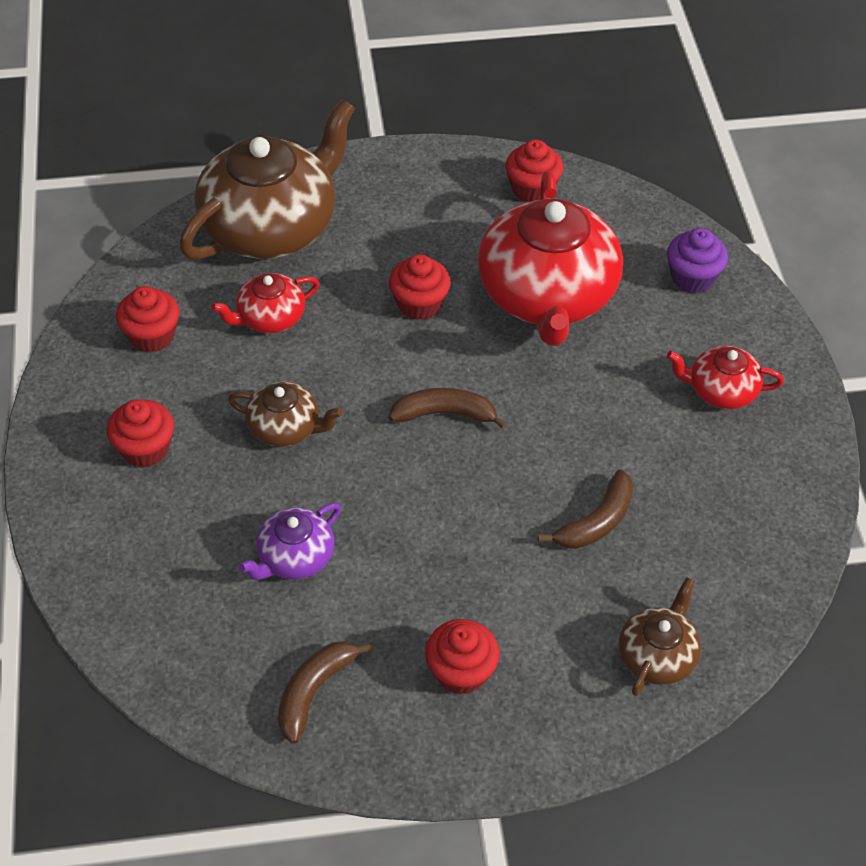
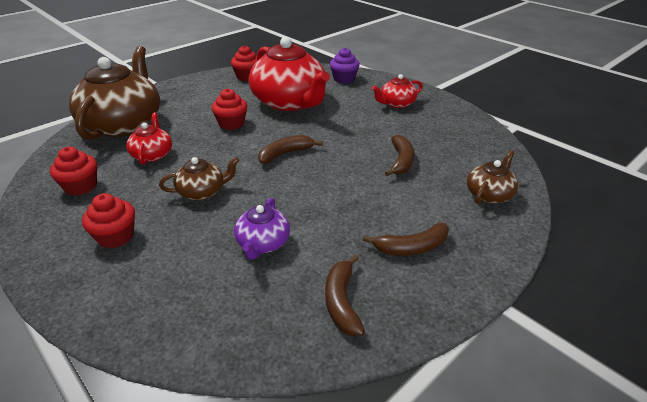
camera: 35 degrees left, 15 degrees down
(270, 317) = (152, 154): red teapot -> red teapot turned 150 degrees clockwise
(461, 671) = (411, 247): red cupcake -> brown banana
(657, 655) = (489, 194): brown teapot -> brown teapot turned 45 degrees clockwise

